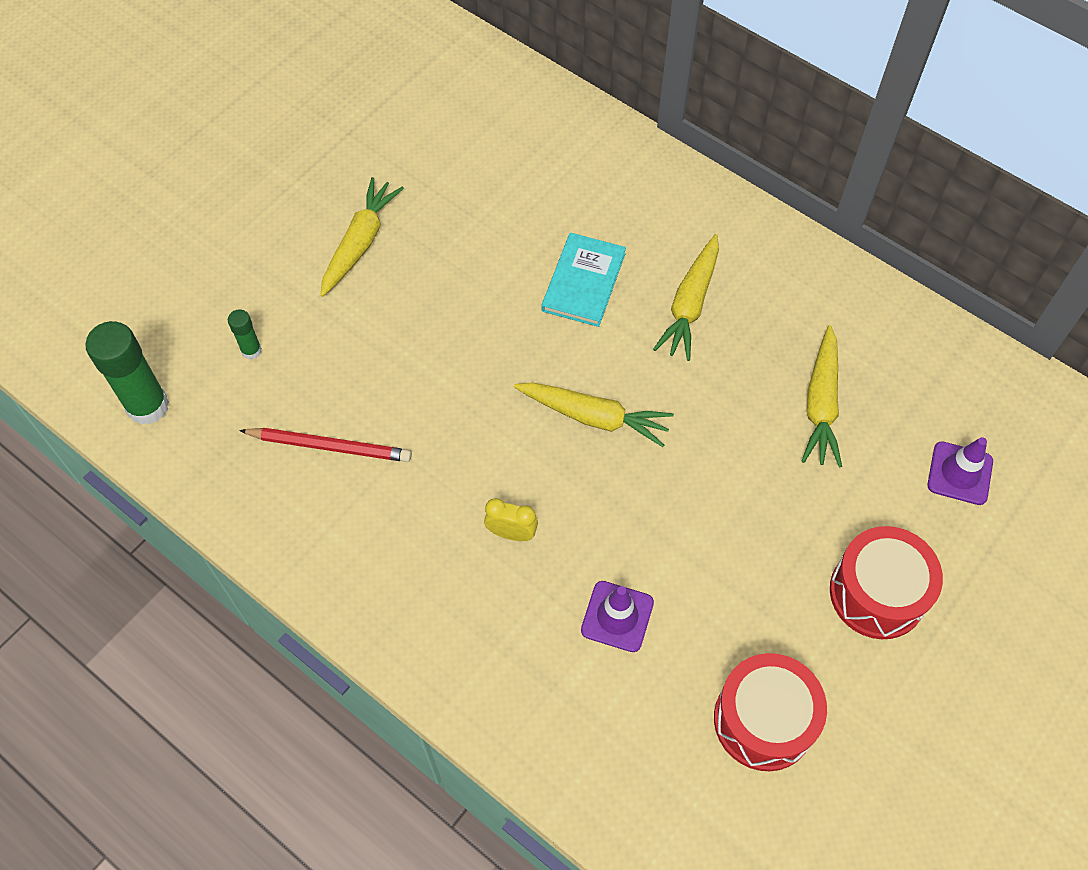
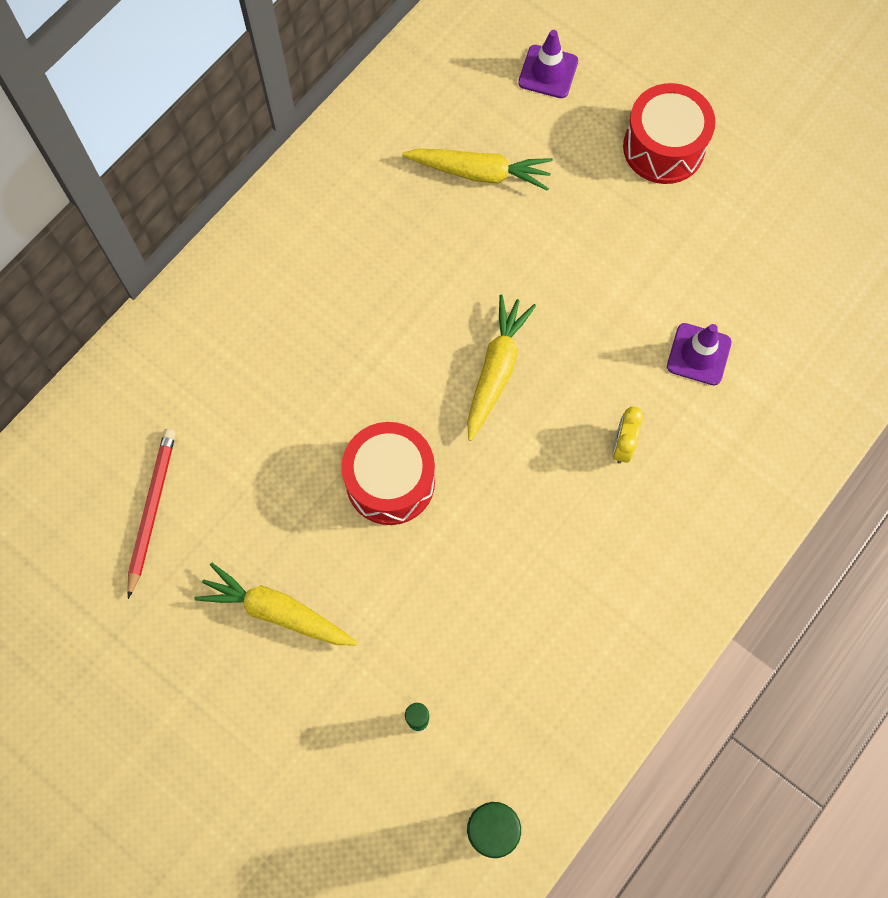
camera: 90 degrees left, 10 degrees up
(329, 446) = (534, 625): red pencil -> red pencil (152, 510)
(583, 282) = (336, 377): turquoise book -> none
(690, 304) = (367, 278): yellow carrot -> none
(764, 720) = (781, 243): red drum -> red drum (390, 481)

